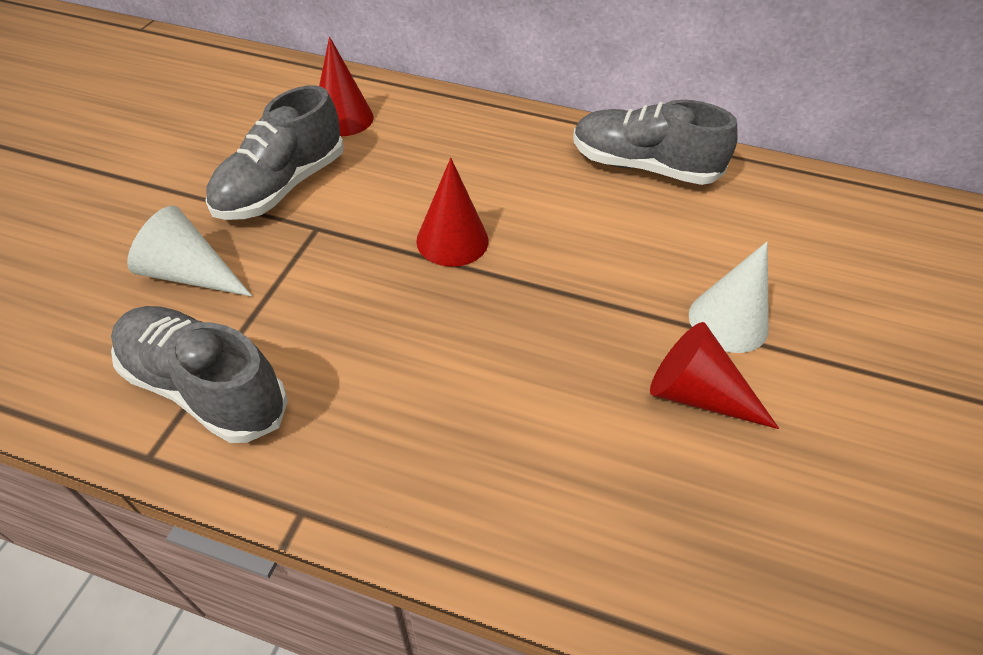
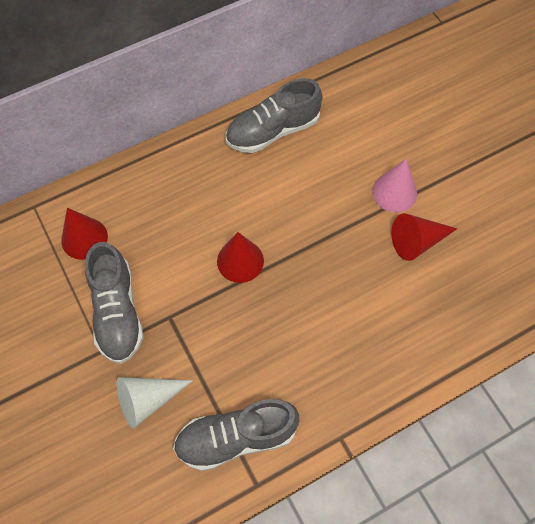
camera: 45 degrees left, 15 degrees up
(728, 321) = (394, 192): white cone -> pink cone

